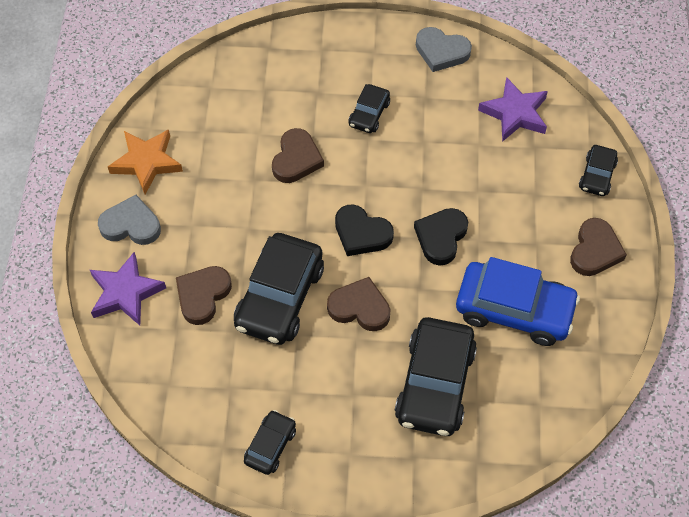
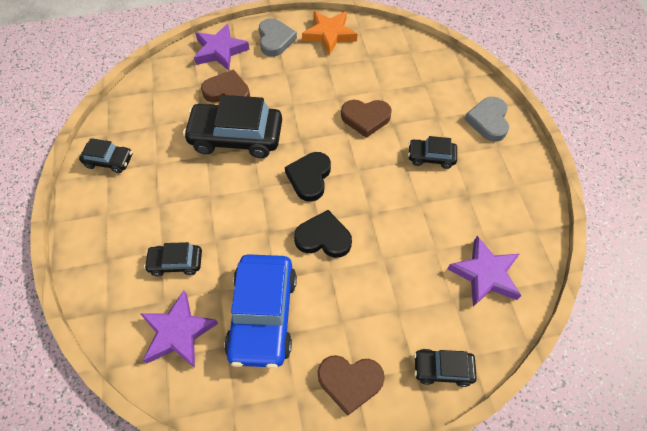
camera: 75 degrees right, 0 degrees up
(360, 307) = (238, 192): brown heart -> none
(435, 384) = (176, 262): black car -> black car, size x0.51
(441, 52) = (525, 197): grey heart -> grey heart (488, 121)
(516, 391) = (178, 332): none -> purple star

